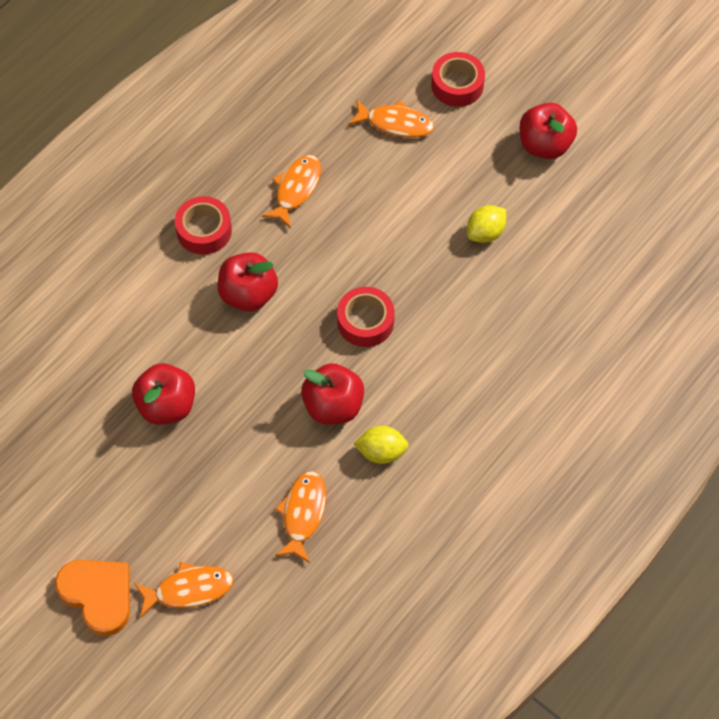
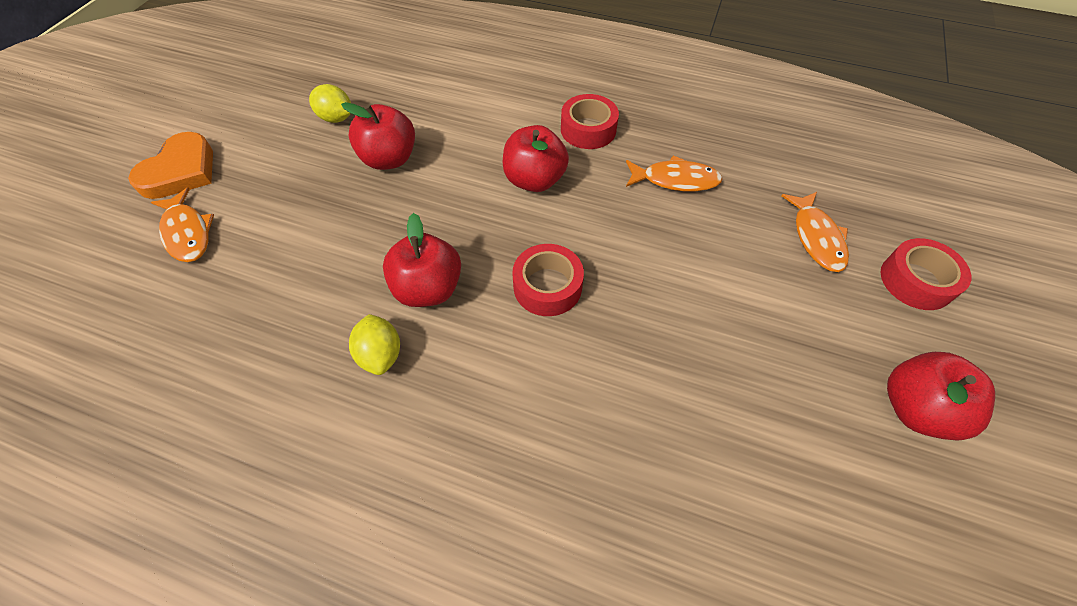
camera: 70 degrees right, 5 degrees down
(303, 514) = (286, 301): orange fish -> none
(485, 233) = (735, 376): yellow lemon -> yellow lemon (336, 118)

